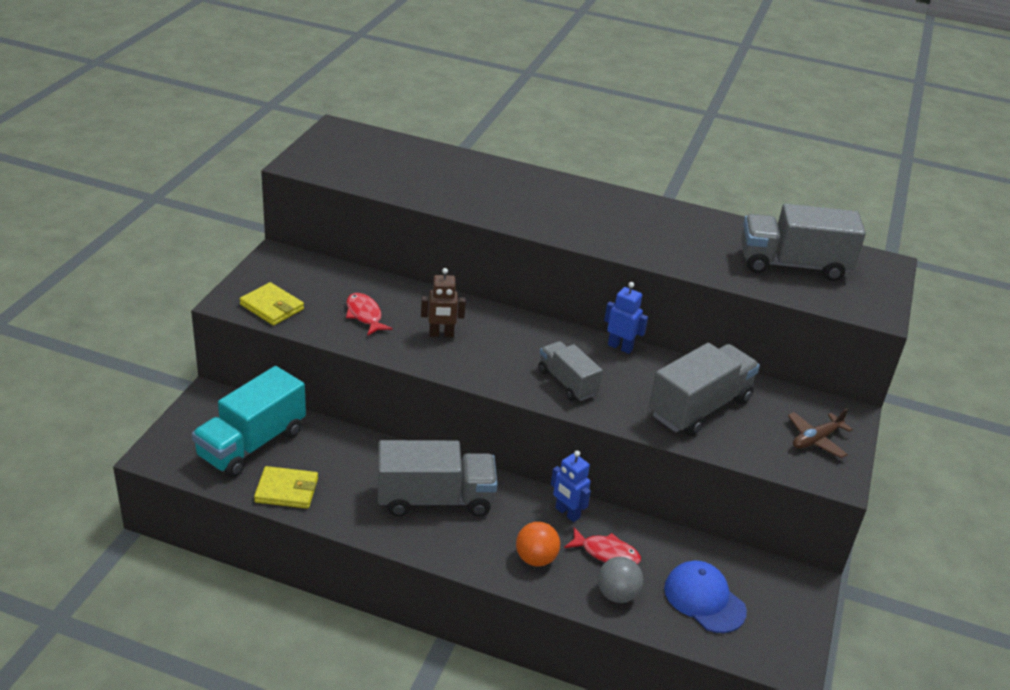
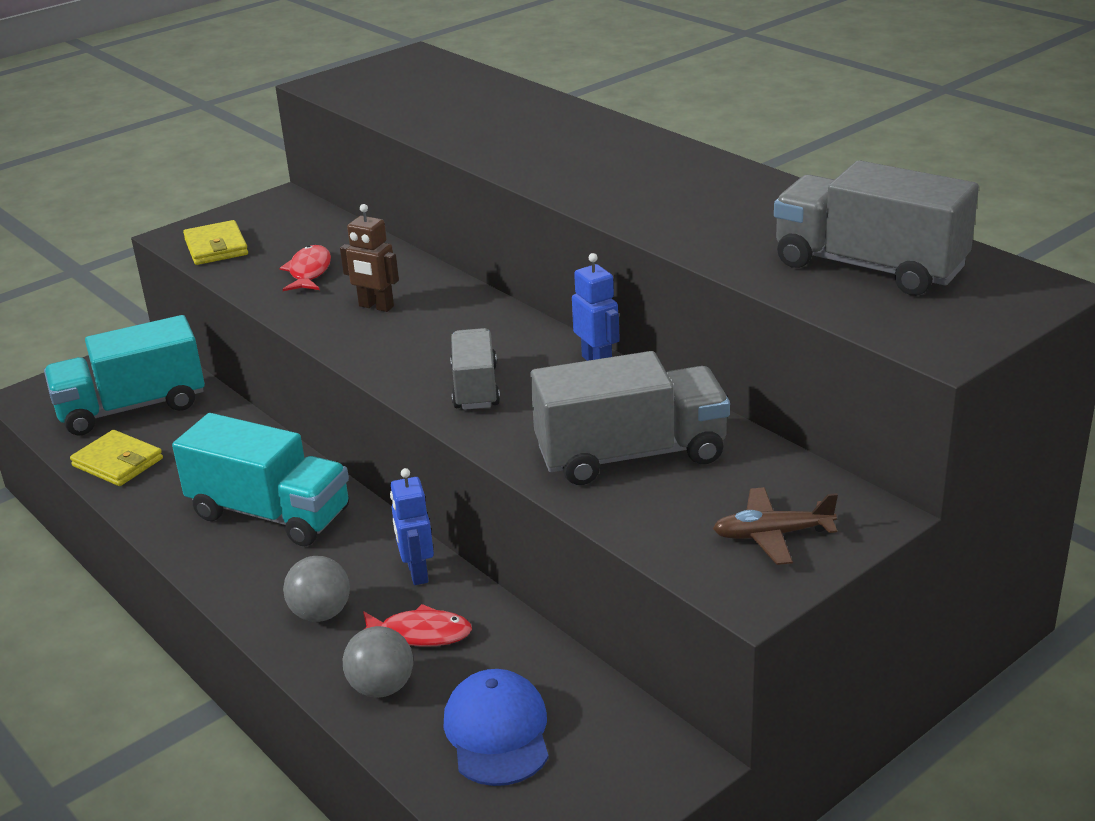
camera: 35 degrees right, 5 degrees down
(435, 499) = (270, 514): grey truck -> turquoise truck
(535, 559) = (321, 613): orange ball -> grey ball
(606, 553) = (420, 634): red fish -> red fish turned 45 degrees counterclockwise

